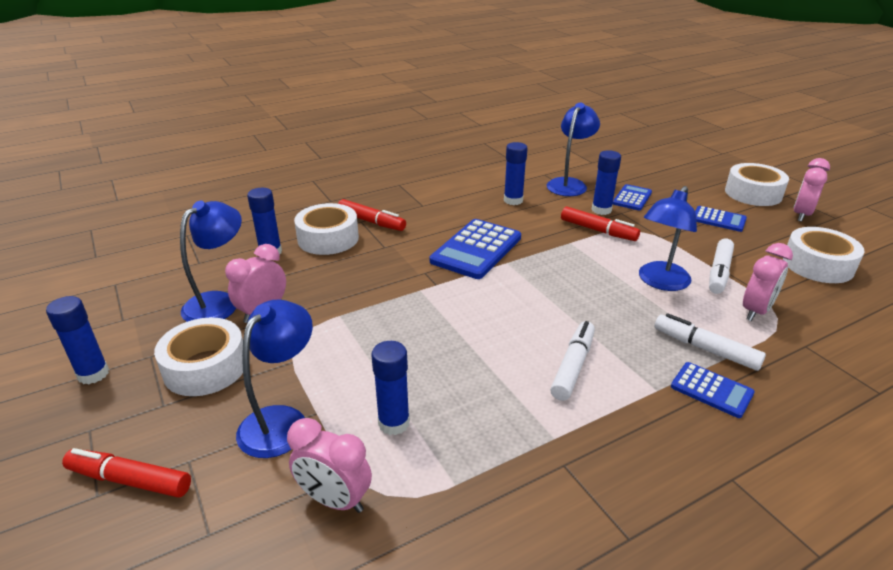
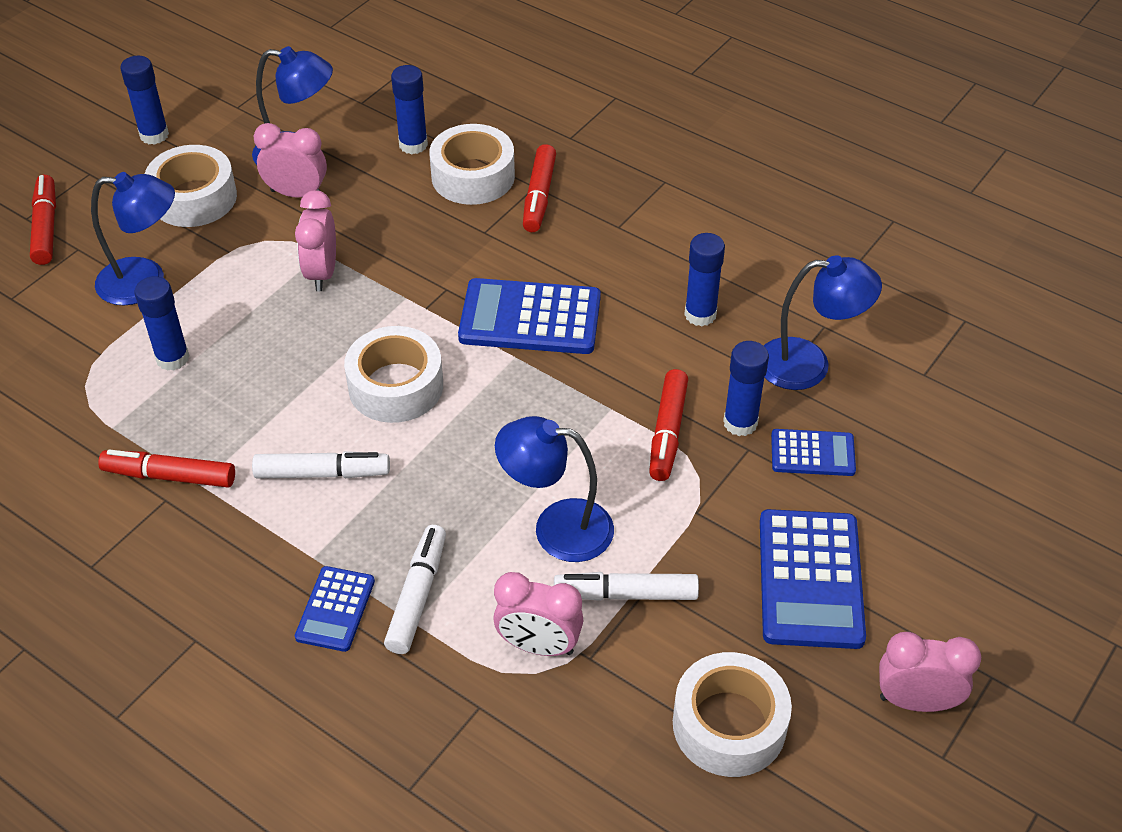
camera: 65 degrees right, 15 degrees up
(334, 500) = (67, 355): pink clock -> pink clock (322, 273)
(537, 455) = (169, 476): none -> red marker
(718, 219) = (810, 579): blue calculator -> blue calculator, size x1.78
(753, 193) = (961, 623): white tape -> white tape (396, 386)

